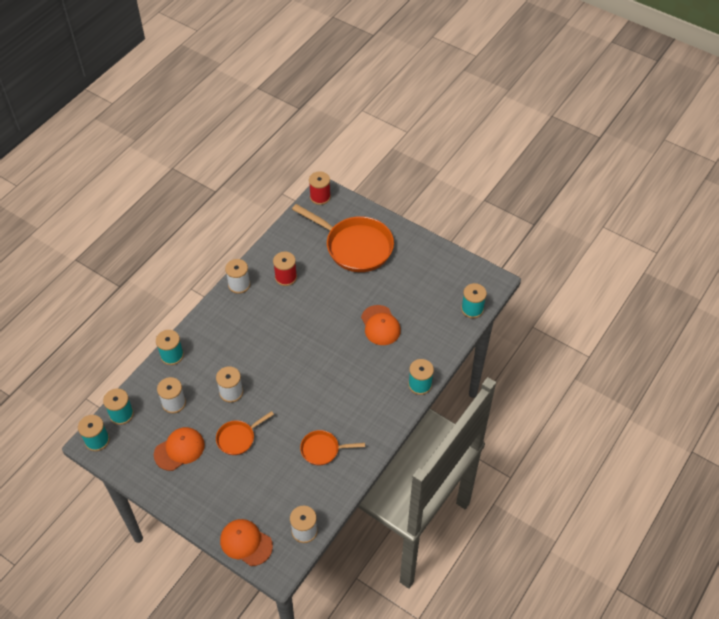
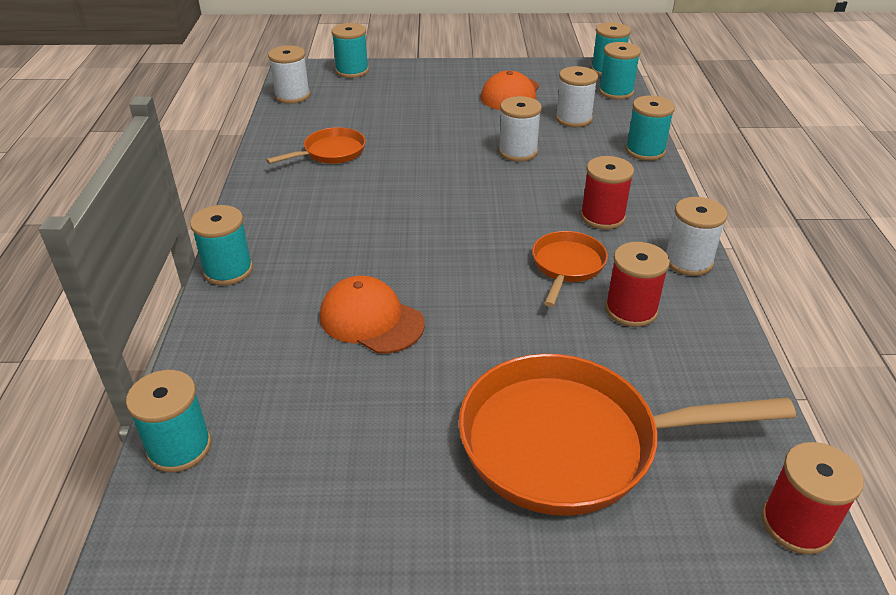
camera: 145 degrees right, 15 degrees down
(238, 438) = (454, 123): orange pan -> orange pan (567, 266)
(243, 325) = (602, 217): none -> red spool
(246, 543) = (352, 71): orange cap -> turquoise spool

